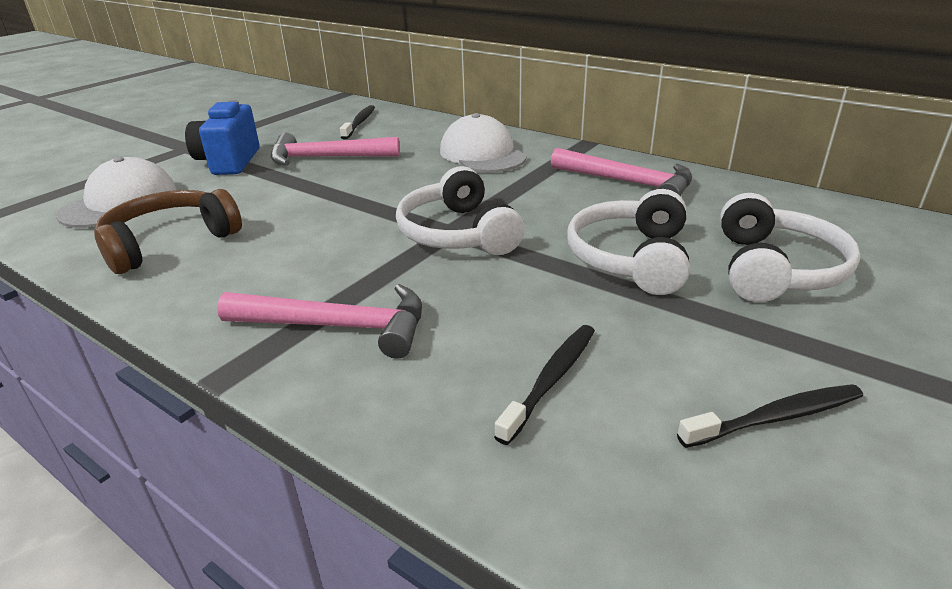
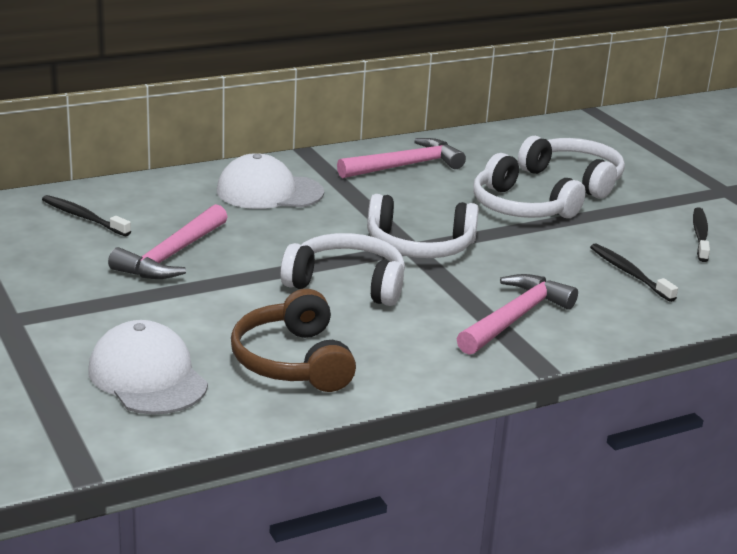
camera: 65 degrees left, 5 degrees down
(229, 162) = (104, 304): blue camera -> none
(339, 224) = (347, 283): none -> white headphones

